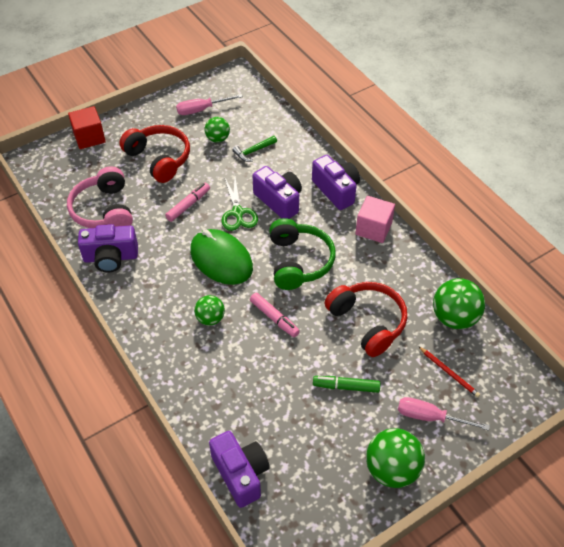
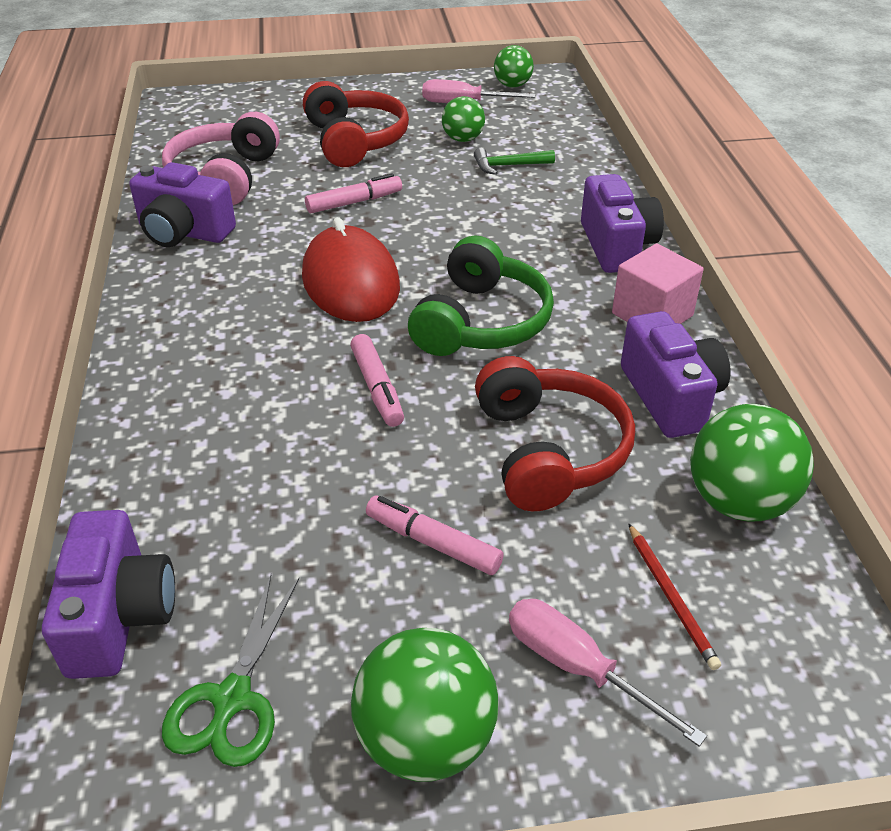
camera: 25 degrees right, 10 degrees down
(89, 137) = (276, 97): red cube -> none
(210, 318) = (267, 354): green ball -> green ball (512, 85)
(221, 259) = (351, 282): green mouse -> red mouse
(237, 212) = (425, 231): green scissors -> green scissors (232, 698)
(279, 201) = (506, 234): purple camera -> purple camera (670, 397)
(346, 387) = (433, 543): green marker -> pink marker

